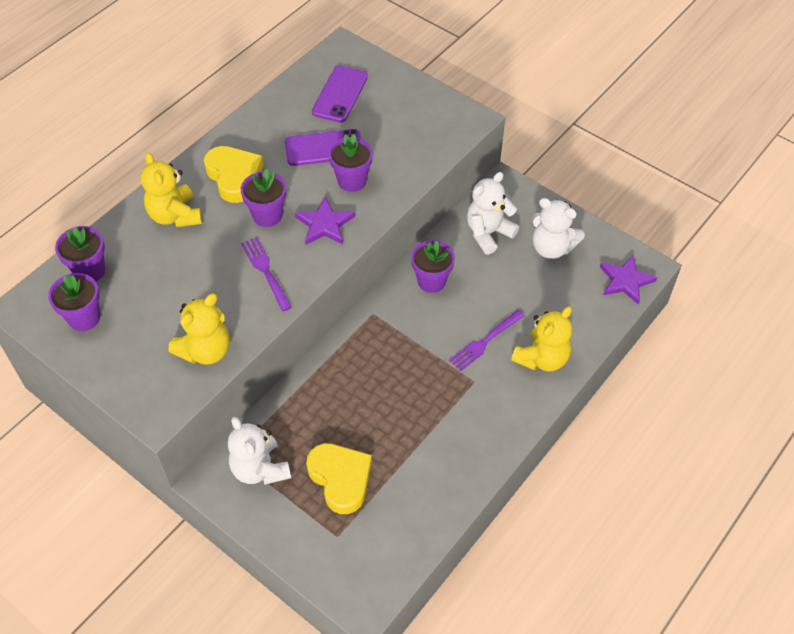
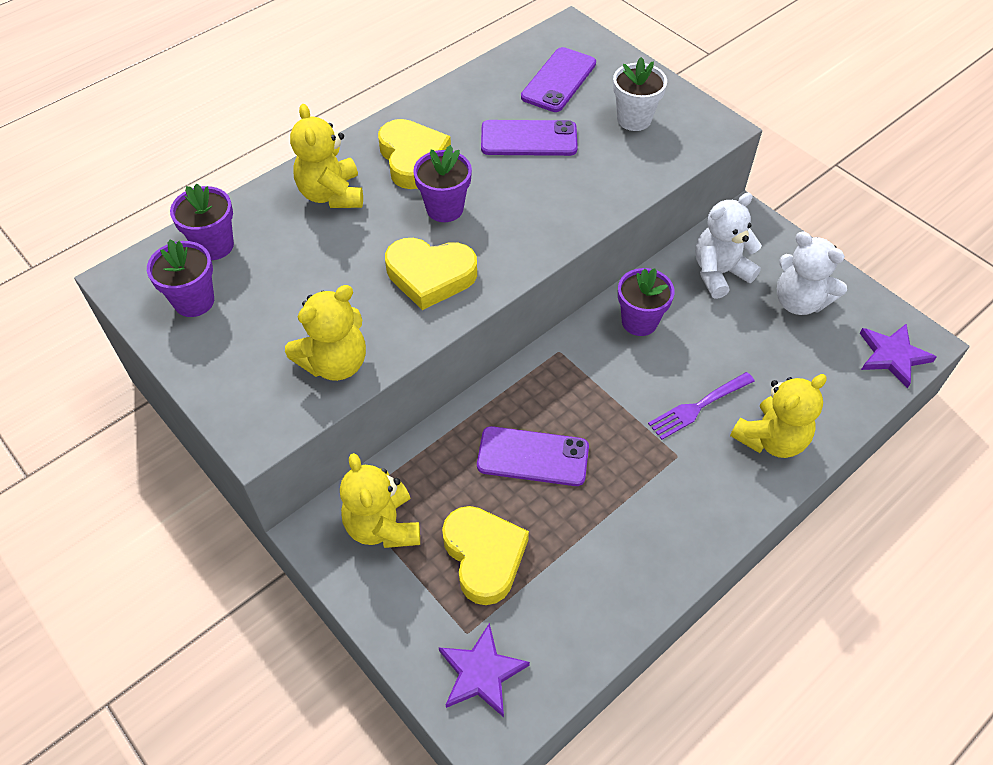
camera: 10 degrees right, 0 degrees up
(260, 469) = (383, 526): white teddy bear -> yellow teddy bear
(266, 271) = (430, 276): purple fork -> yellow heart
(324, 224) = (514, 228): purple star -> purple star (481, 672)
(352, 181) = (557, 181): purple flower pot -> none
(365, 399) = (533, 457): none -> purple phone
(404, 120) = (634, 119): none -> white flower pot

